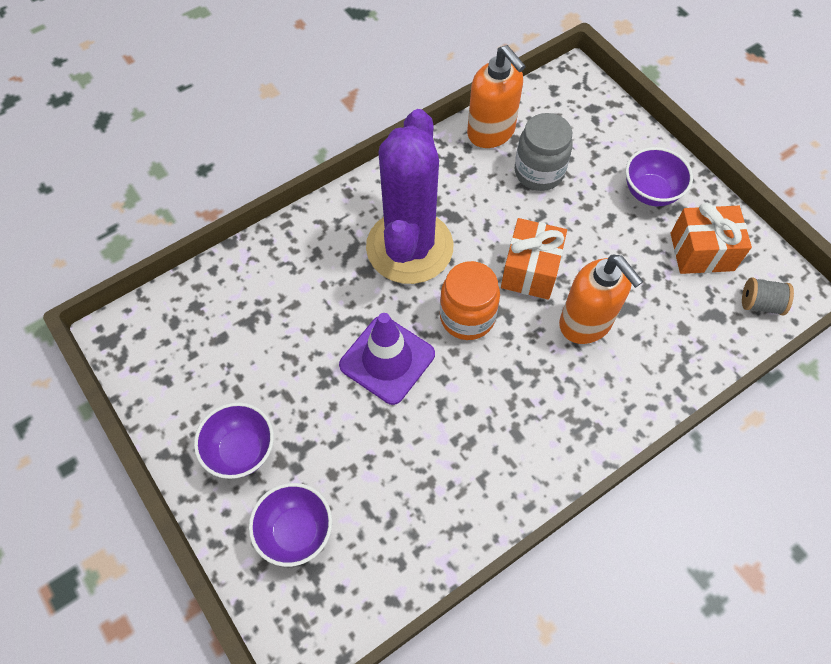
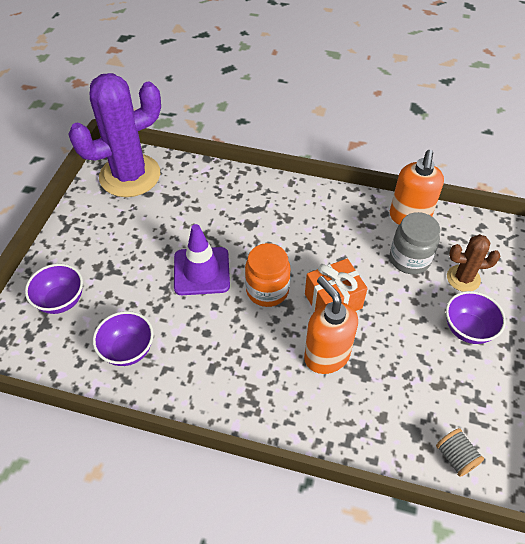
camera: 50 degrees right, 10 degrees down
(241, 450) = (89, 246): purple bowl -> purple bowl (128, 350)
(409, 247) = (285, 232): purple cactus -> purple cactus (130, 175)
(586, 323) = (326, 356): orange soap dispenser -> orange soap dispenser turned 135 degrees clockwise
(596, 150) = (463, 278): none -> brown cactus
(702, 252) = (456, 391): orange gift -> none

